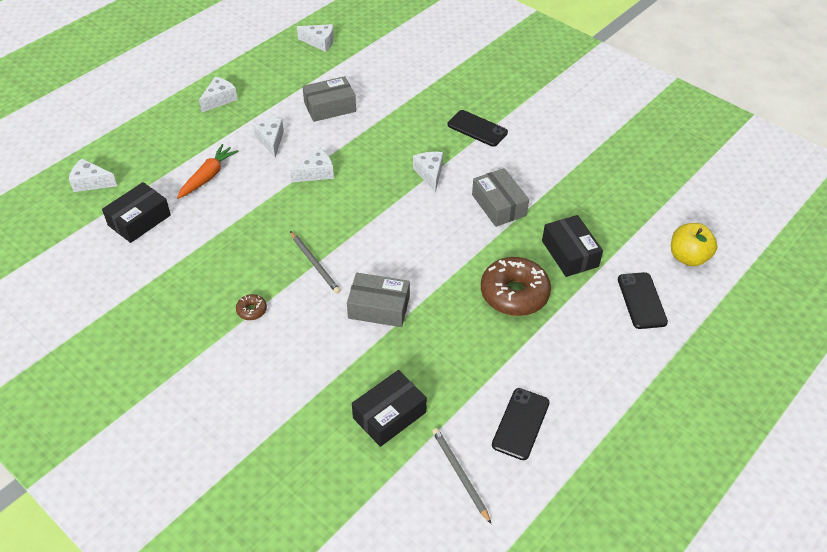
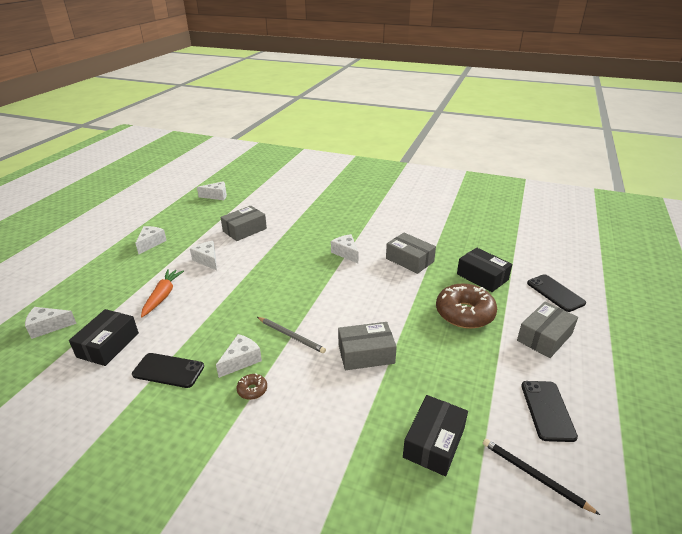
camera: 20 degrees left, 15 degrees down
(316, 173) = (256, 272): white cheese -> white cheese (241, 360)
(460, 474) = (534, 476): grey pencil -> black pencil
(477, 129) = (361, 220): black phone -> black phone (168, 370)
(582, 349) = (544, 337): none -> grey box
(688, 257) = (560, 259): yellow apple -> none

